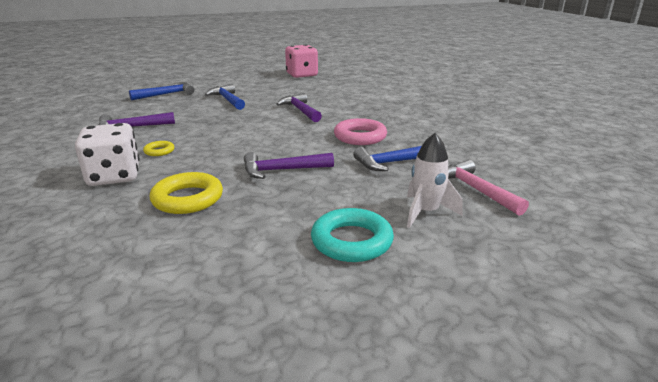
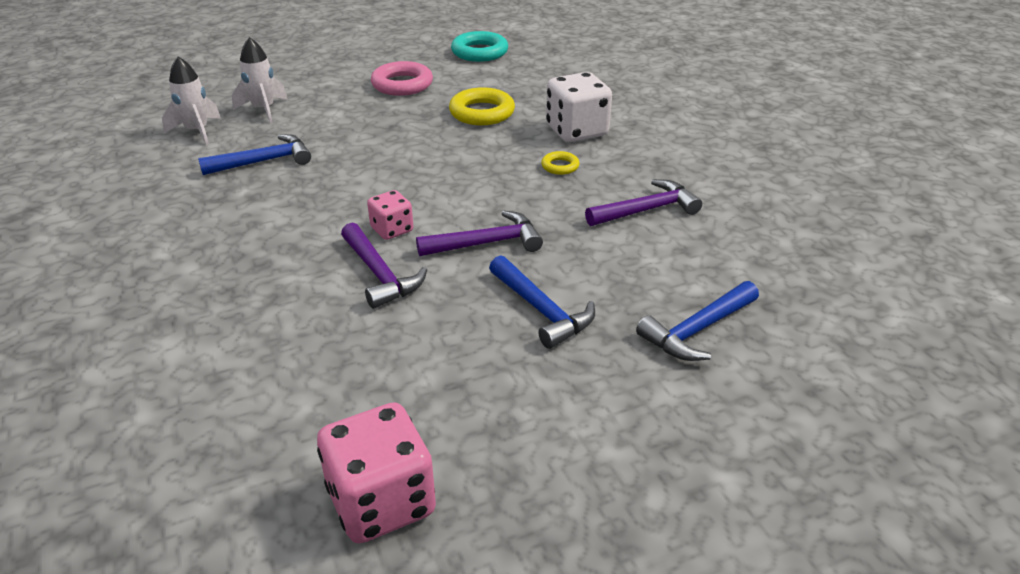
camera: 175 degrees right, 10 degrees up
(282, 170) = (397, 146): purple hammer -> purple hammer (486, 243)
(292, 124) = (392, 230): none -> pink dice
(351, 241) = (335, 88): turquoise ring -> turquoise ring (479, 52)
(360, 137) = (288, 205): pink ring -> pink ring (402, 84)
(476, 190) = (197, 131): pink hammer -> white rocket

